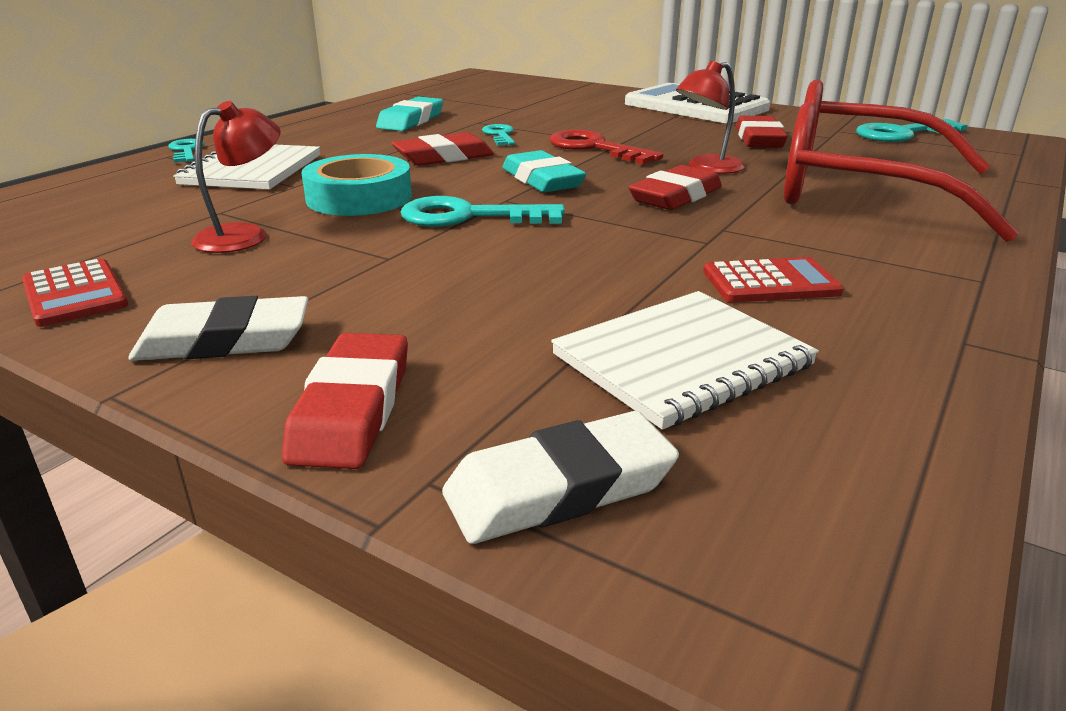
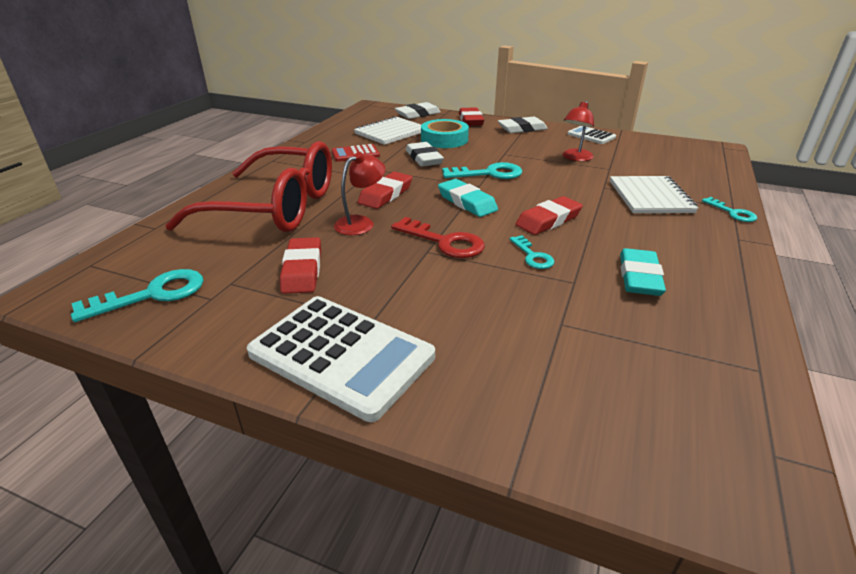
camera: 170 degrees right, 5 degrees up
(75, 294) = (591, 136): red calculator -> white calculator
(359, 197) = (556, 181): turquoise tape -> turquoise tape (444, 139)
(591, 257) = (424, 158): none -> white eraser

